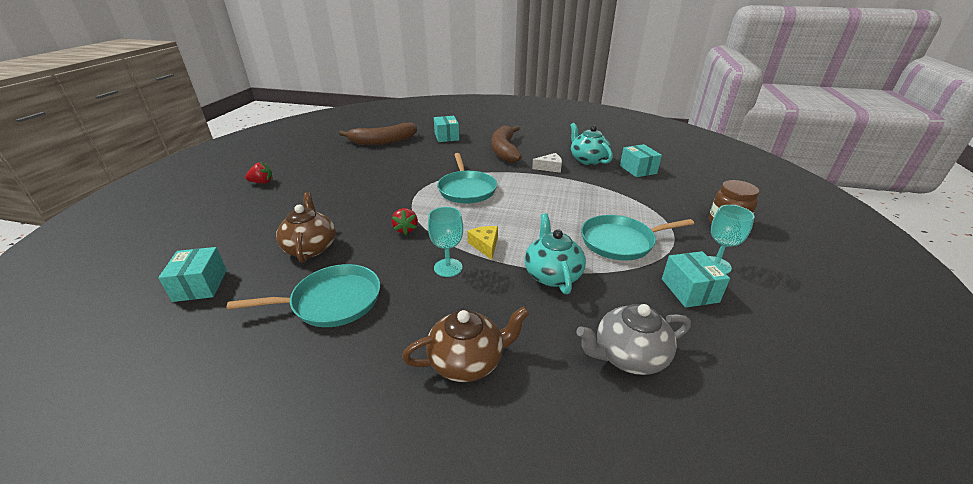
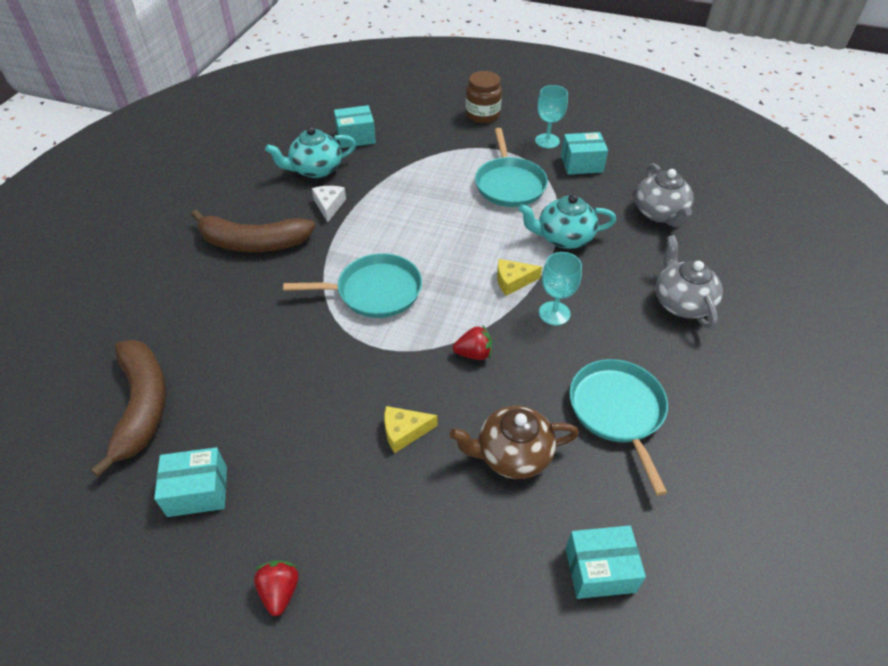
camera: 85 degrees left, 15 degrees up
(344, 207) = (404, 432): none -> yellow cheese
(446, 137) = (163, 310): turquoise box -> turquoise box (197, 491)
(467, 361) = (681, 303): brown teapot -> grey teapot

